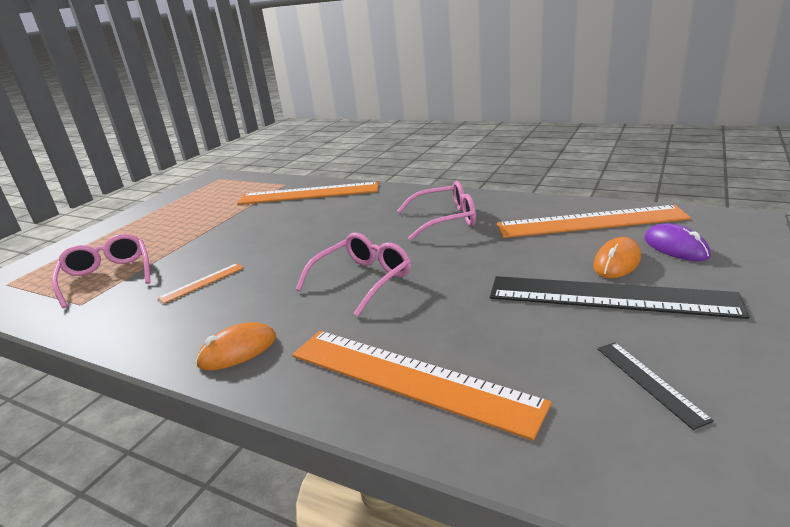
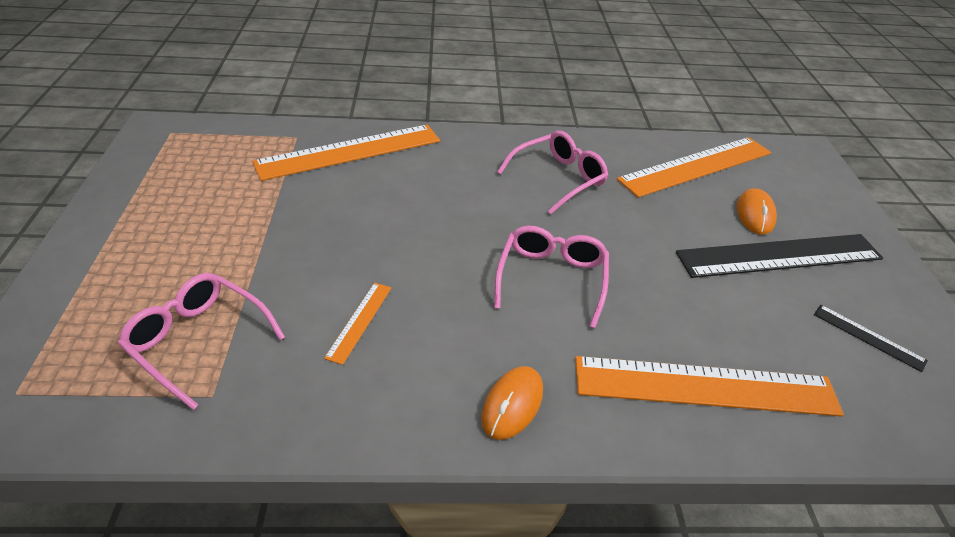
camera: 35 degrees left, 15 degrees up
(675, 247) = (783, 189): purple mouse -> none

